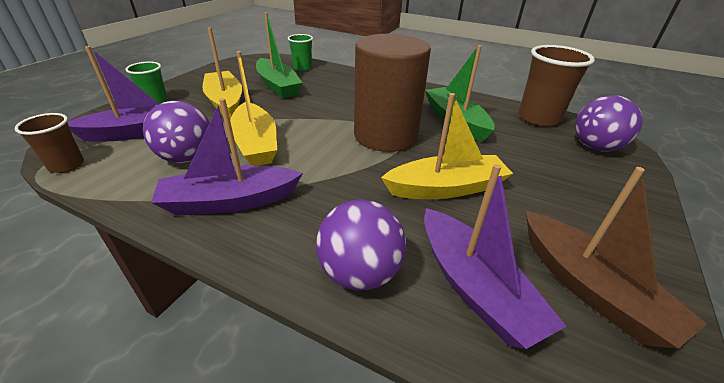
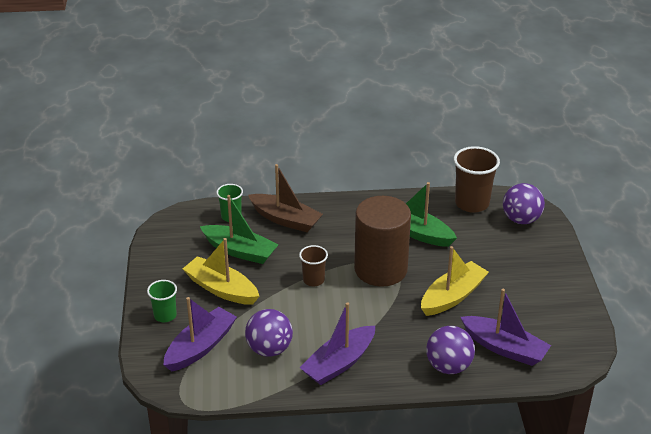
camera: 30 degrees left, 0 degrees up
(66, 165) = (198, 392): brown cup -> brown cup (313, 280)
(256, 144) = (300, 317): yellow boat -> none
(589, 288) = (553, 324): brown boat -> brown boat (285, 219)

